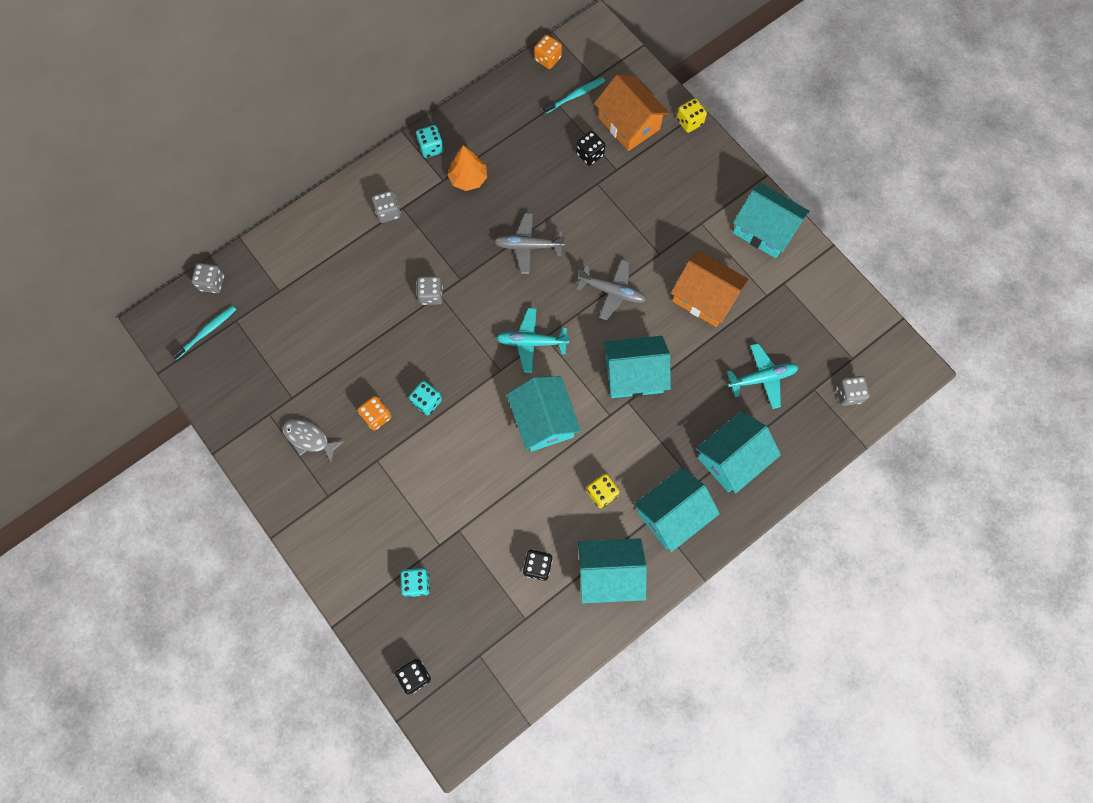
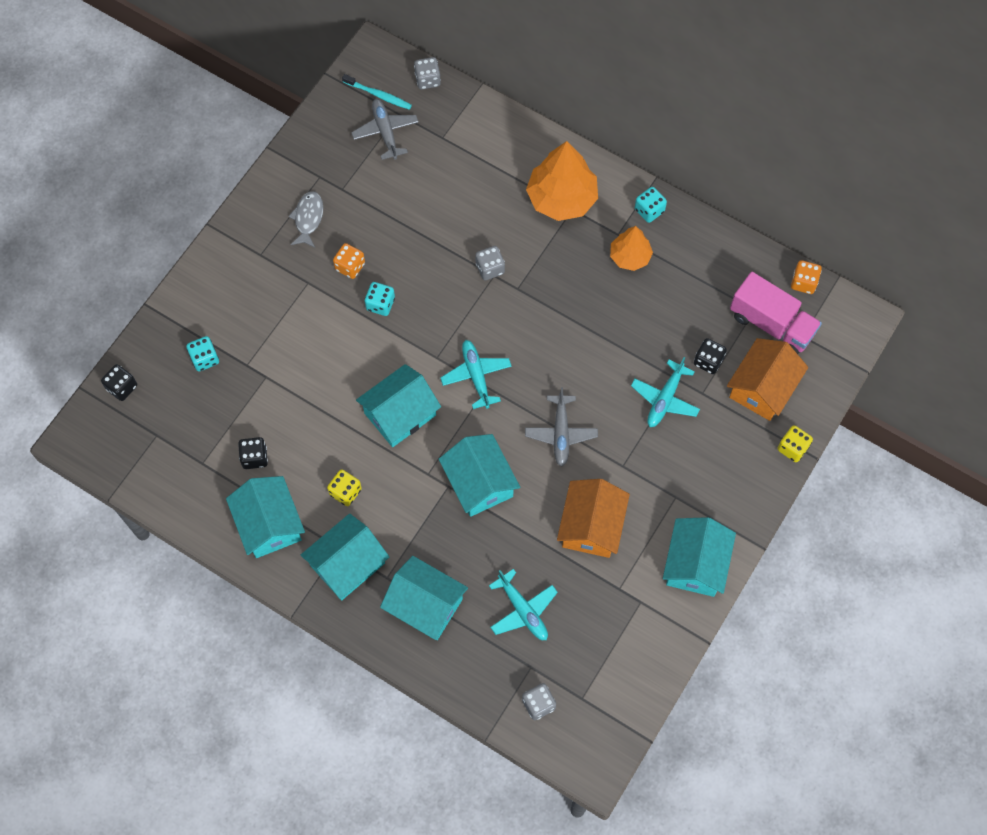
camera: 70 degrees right, 5 degrees down
(388, 212) = (561, 198): grey dice -> orange tree
(528, 246) = (578, 337): grey plane -> grey plane (385, 132)
(575, 96) = (771, 324): turquoise toothbrush -> pink truck
(611, 199) = (665, 399): none -> turquoise plane
(672, 513) = (347, 564): turquoise house -> turquoise house turned 75 degrees counterclockwise

